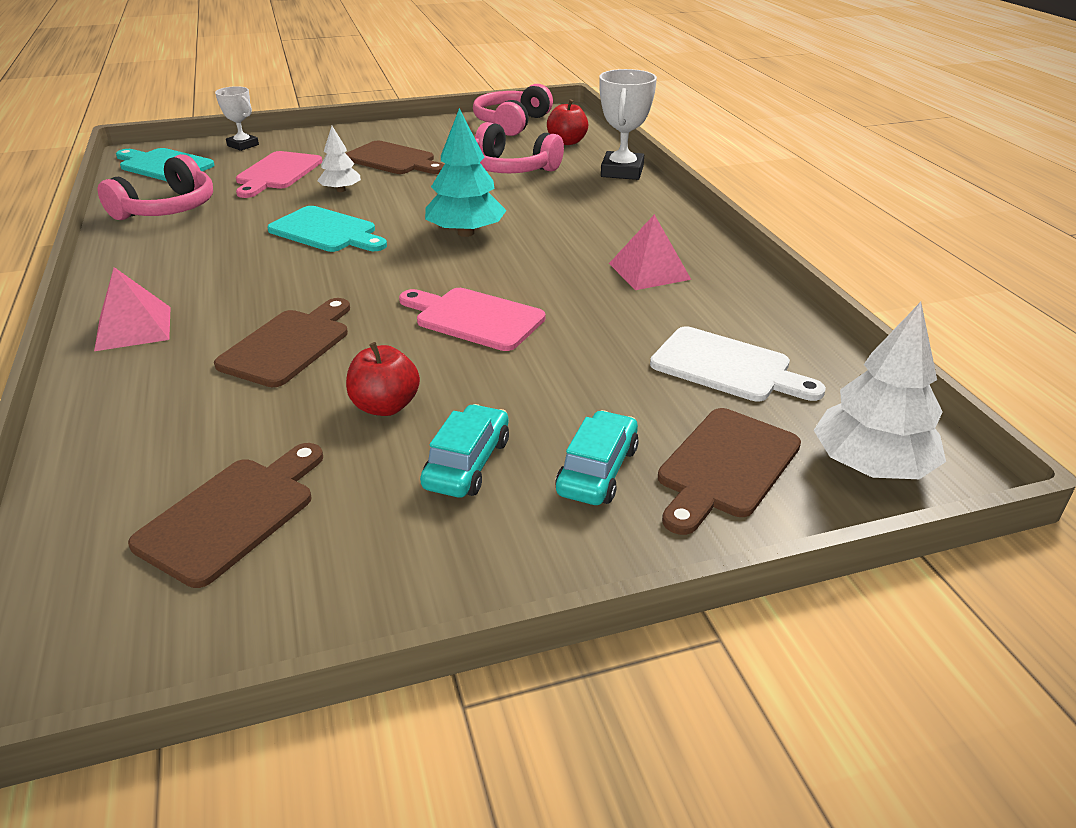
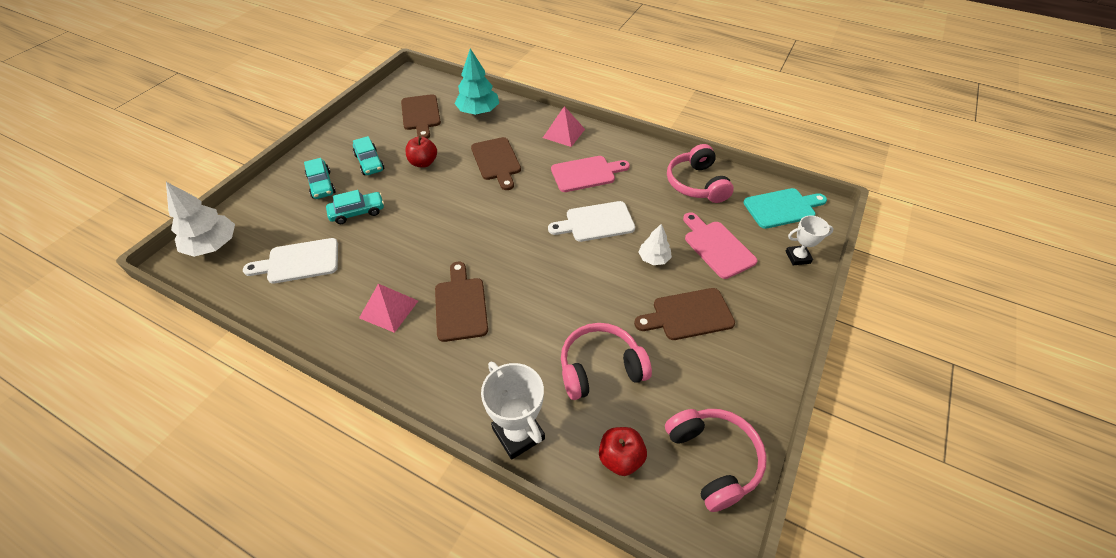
camera: 135 degrees right, 15 degrees up
(326, 231) = (596, 222): turquoise cutting board -> white cutting board
(465, 233) = (527, 271): turquoise tree -> turquoise tree (478, 111)
(474, 318) = (442, 218): pink cutting board -> pink cutting board (586, 174)
(581, 387) = (357, 212): none -> turquoise car
(725, 466) = (274, 212): brown cutting board -> brown cutting board (461, 305)

